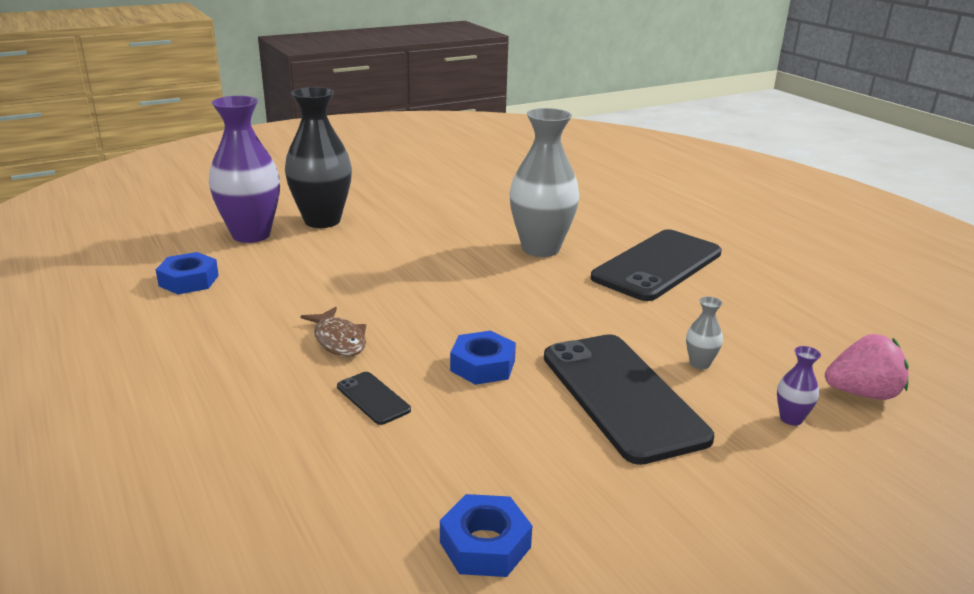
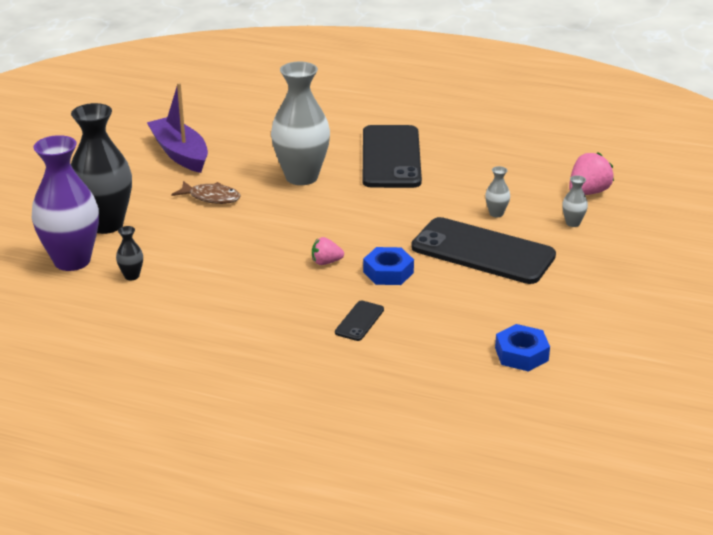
camera: 40 degrees left, 5 degrees up
(189, 280) = (98, 315): blue nut -> none
(267, 264) = (132, 276): none -> black vase
(338, 340) = (280, 300): brown fish -> brown fish (211, 197)
(373, 398) = (359, 321): black phone -> black phone turned 75 degrees counterclockwise
(439, 327) = (326, 262): none -> pink strawberry
(469, 195) = (180, 153): none -> purple boat
(791, 419) = (573, 223): purple vase -> grey vase

